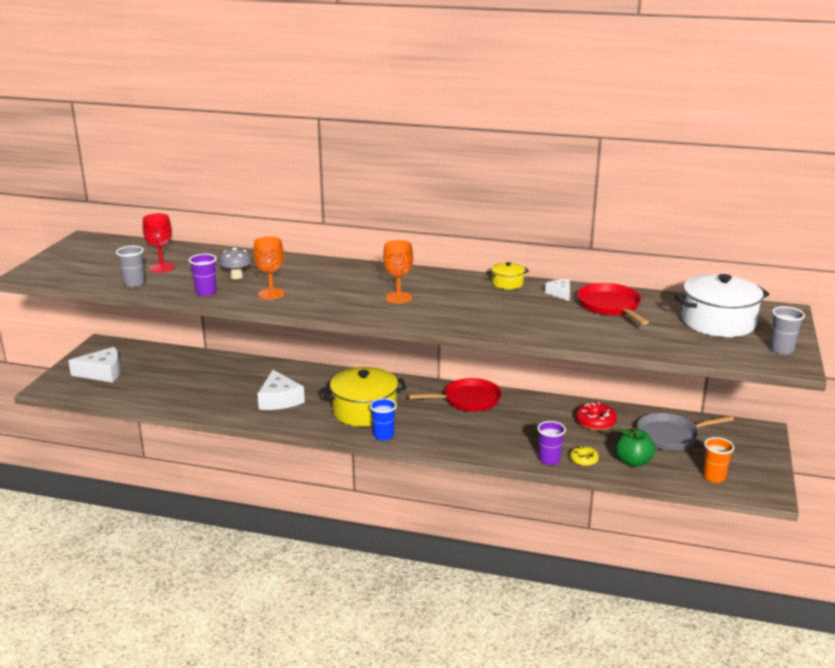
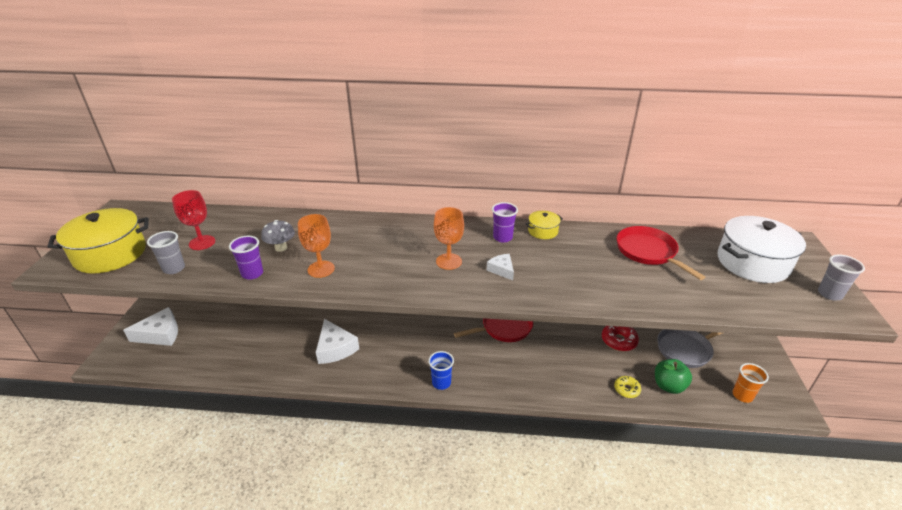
camera: 10 degrees left, 10 degrees up
(364, 411) = (416, 353): yellow pot -> yellow pot (110, 254)
(549, 460) = (597, 393): purple cup -> purple cup (502, 237)
(560, 293) = (596, 240): white cheese -> white cheese (501, 270)

